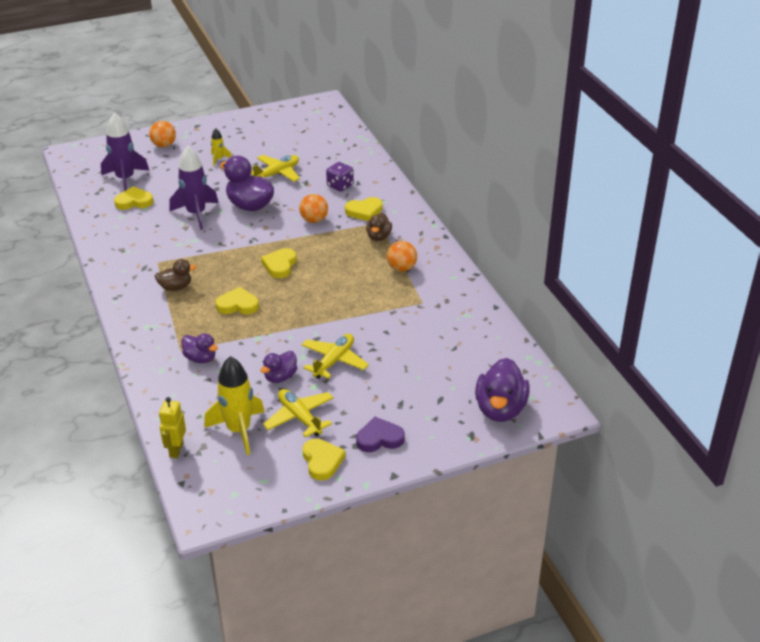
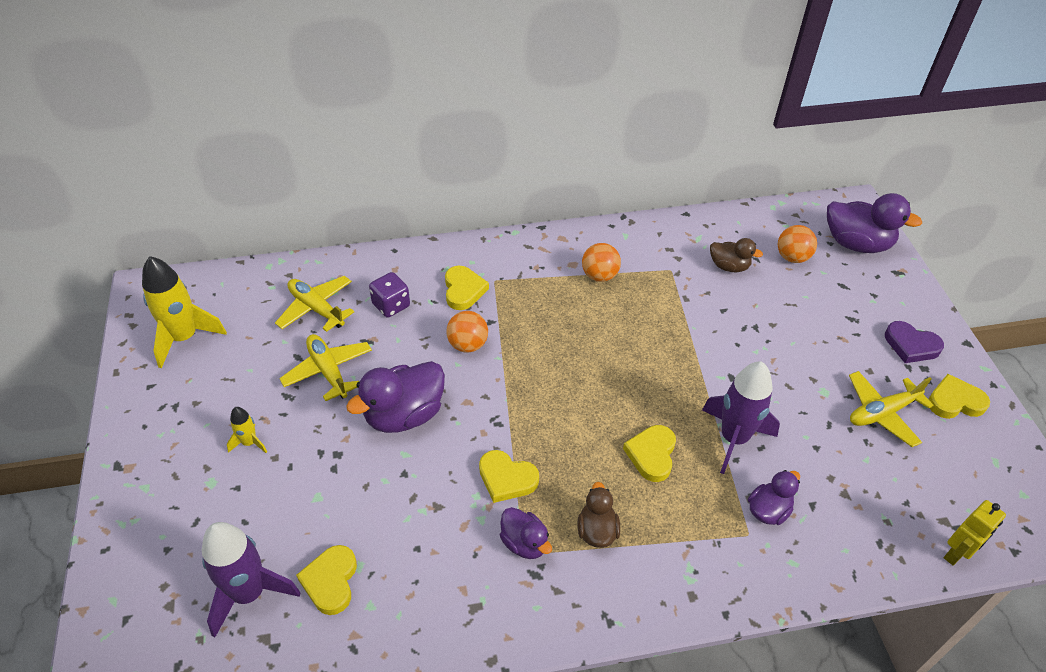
camera: 80 degrees left, 10 degrees up
(164, 145) = (159, 522): orange ball -> orange ball (792, 257)
(176, 450) = (956, 554): yellow robot -> yellow robot turned 60 degrees counterclockwise
(196, 214) = (403, 488): purple rocket -> purple rocket (733, 438)
(238, 430) = (911, 478): yellow rocket -> yellow rocket (184, 338)
(280, 265) = (567, 396): yellow heart -> yellow heart (506, 478)
(280, 377) = (807, 423): purple duck -> purple duck (524, 543)
(334, 361) = (777, 366): yellow plane -> yellow plane (316, 309)
(378, 237) = (527, 286): brown duck -> brown duck (729, 266)
(379, 438) = (911, 345): purple heart -> purple heart turned 60 degrees counterclockwise

